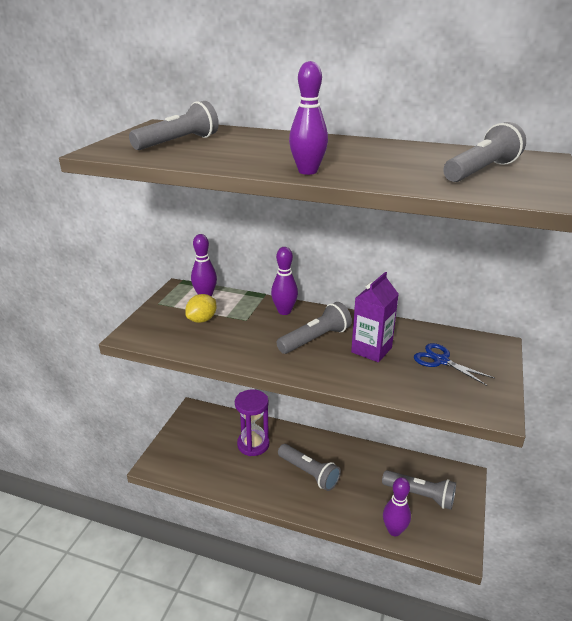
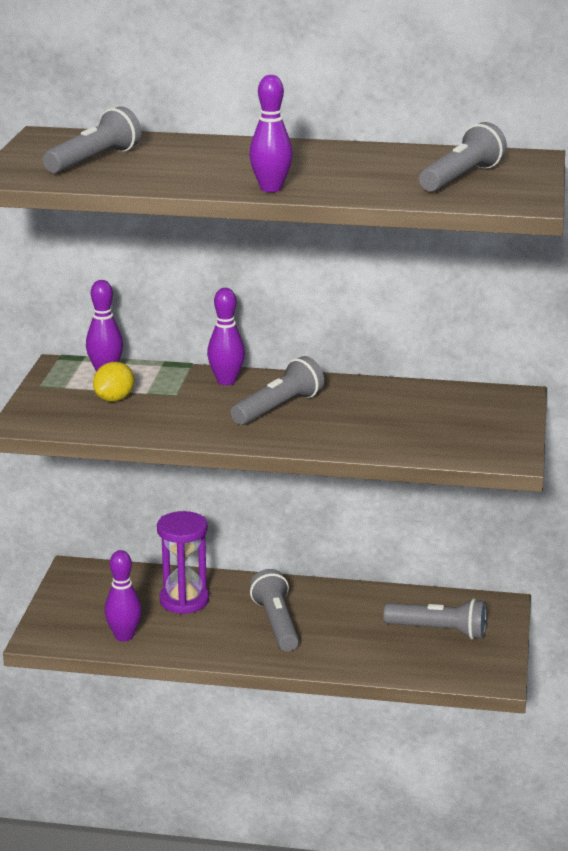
camera: 10 degrees left, 5 degrees down
(309, 473) = (276, 624): grey flashlight -> grey flashlight turned 135 degrees counterclockwise
(371, 350) = (354, 413): purple carton -> none
(394, 530) = (407, 669): purple bowling pin -> purple bowling pin (124, 636)
(441, 360) = (444, 417): blue scissors -> none

